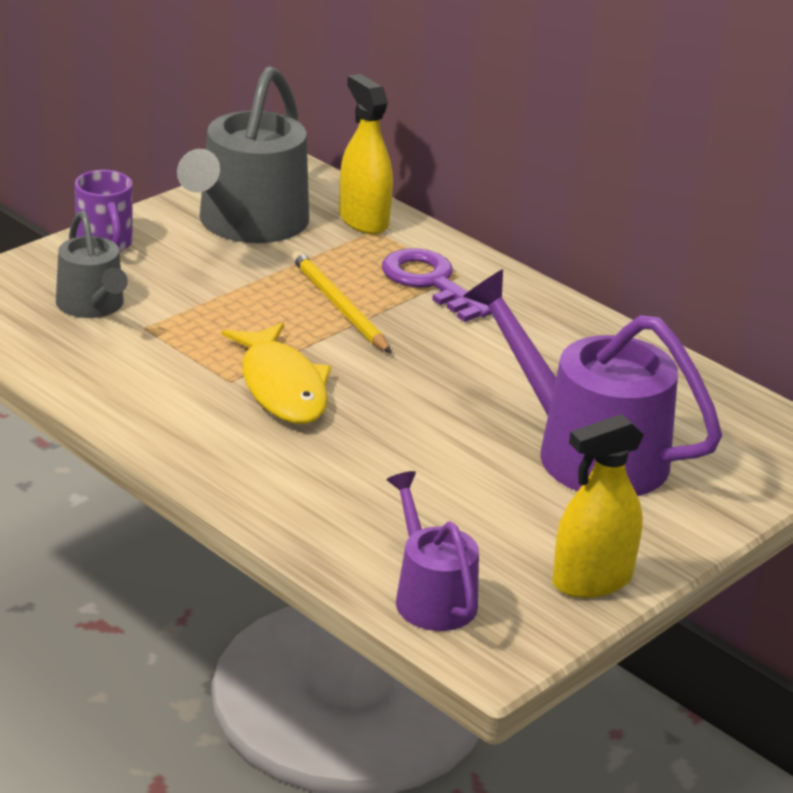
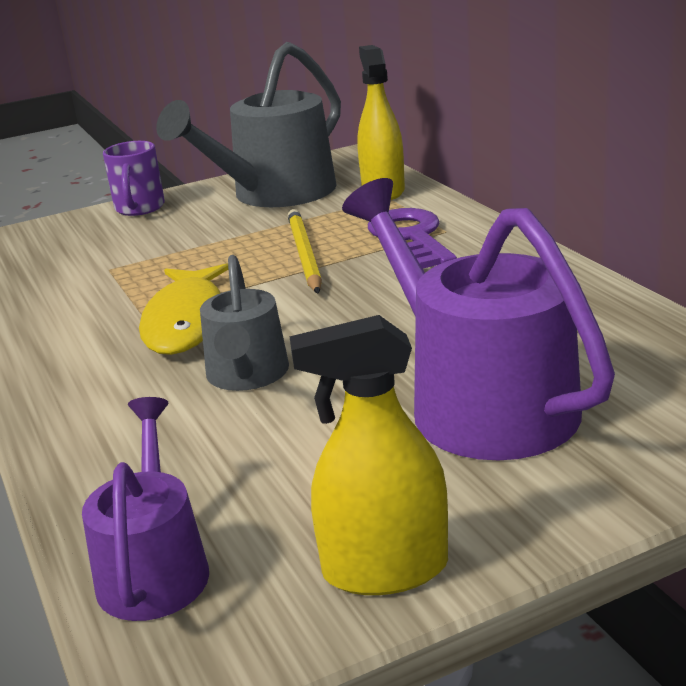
camera: 25 degrees right, 5 degrees down
(92, 306) = (82, 252): grey watering can -> grey watering can (247, 375)

